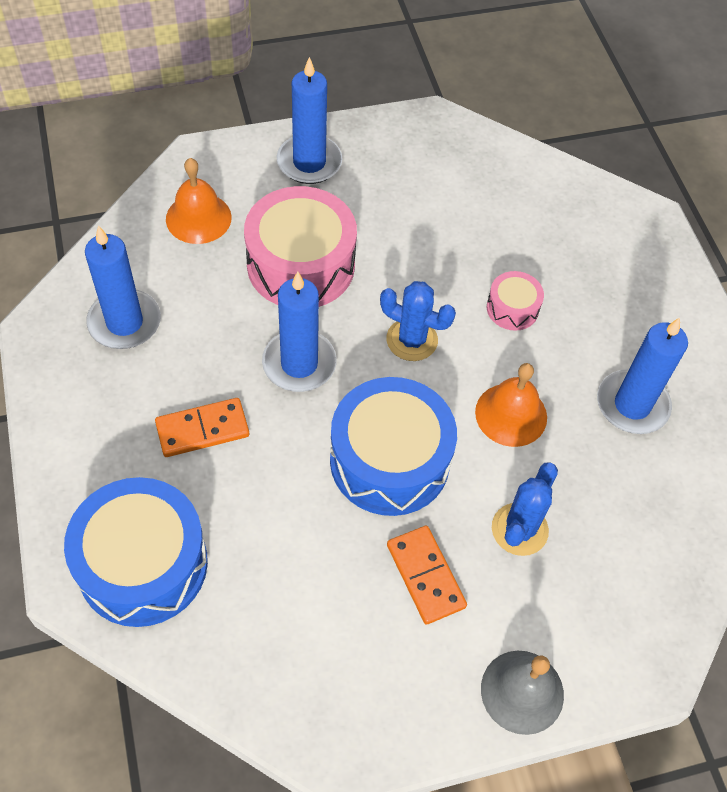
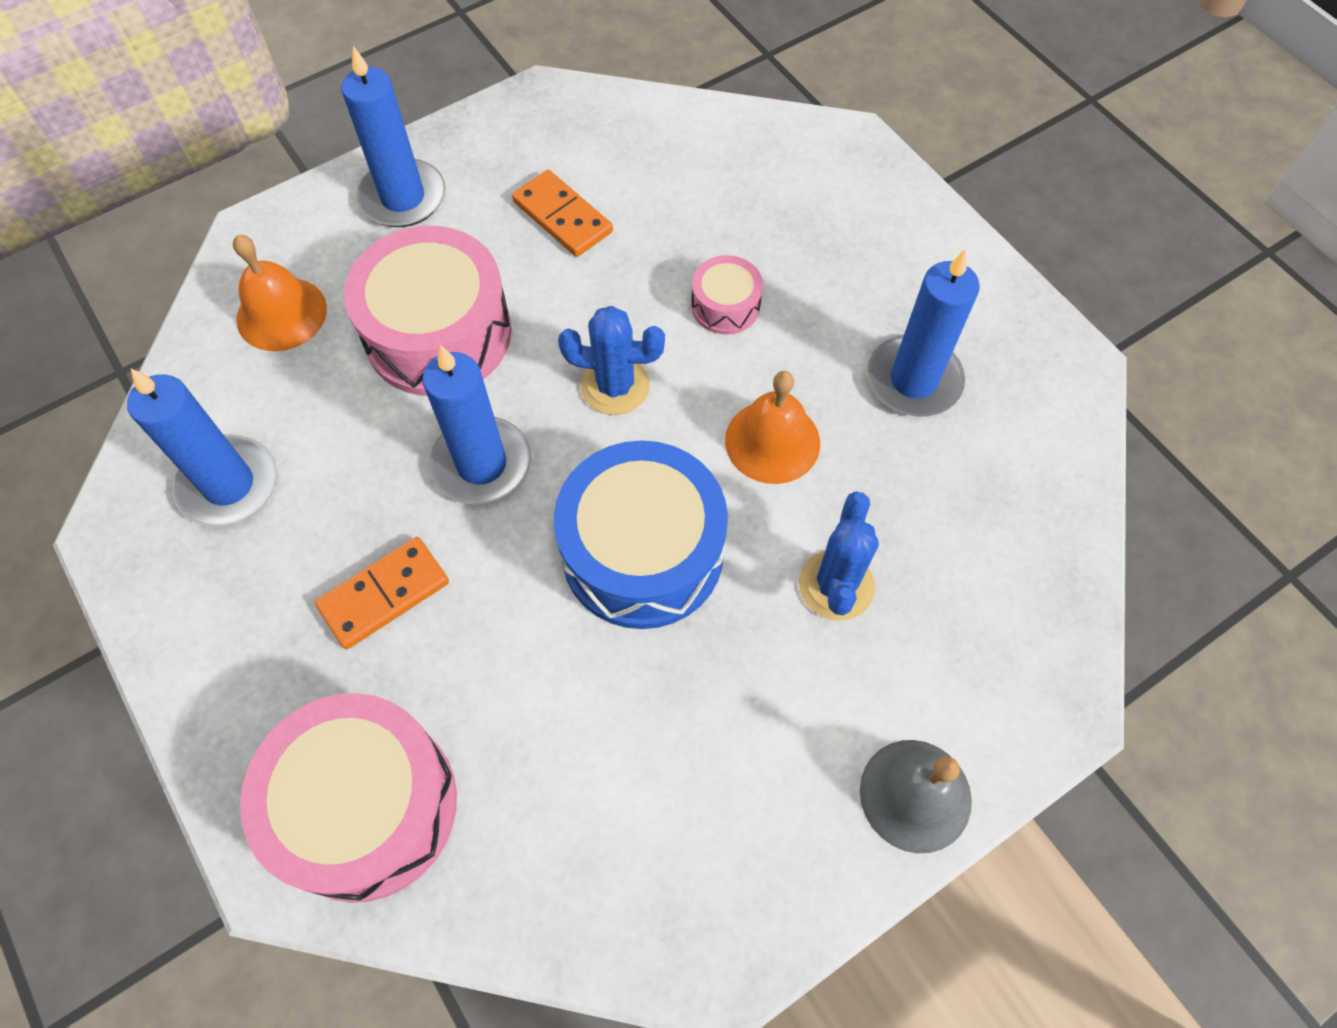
camera: 15 degrees left, 5 degrees up
(143, 564) = (366, 806): blue drum -> pink drum
(425, 576) = (741, 688): orange domino -> orange domino (562, 217)

